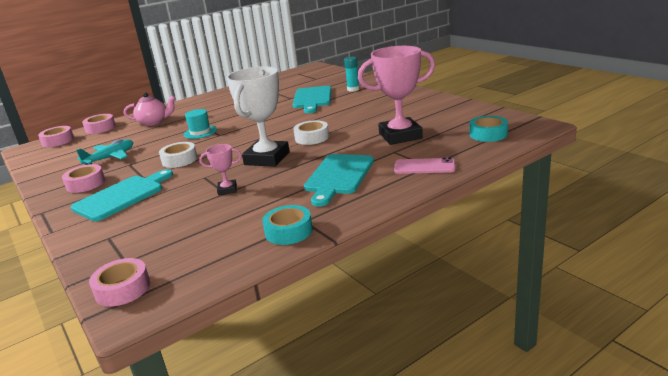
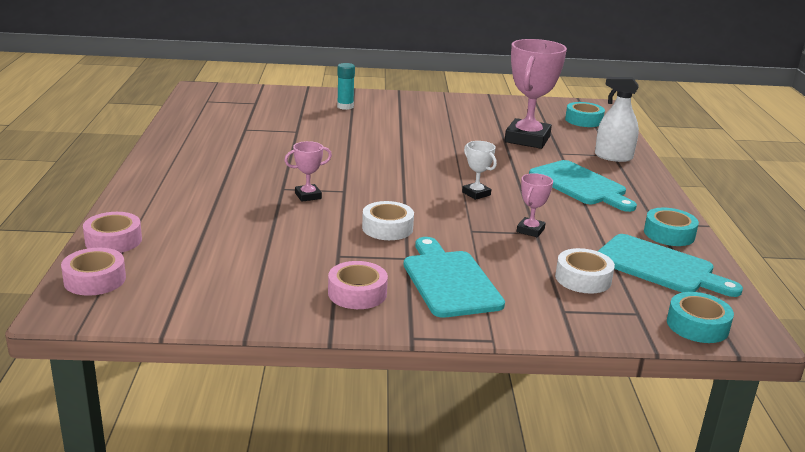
camera: 60 degrees left, 0 degrees up
(110, 158) = (282, 260): turquoise plane -> none
(123, 289) = (697, 325): pink tape -> turquoise tape
(154, 122) = (188, 206): pink teapot -> none
(200, 132) = (308, 196): turquoise hat -> pink trophy
(267, 158) = (476, 194): white trophy -> white trophy, size x0.46
(312, 99) = (328, 126): turquoise cutting board -> turquoise cutting board (659, 266)
(312, 138) = (457, 163): white tape -> white tape (583, 278)
(424, 167) = (613, 157): pink phone -> white spray bottle

